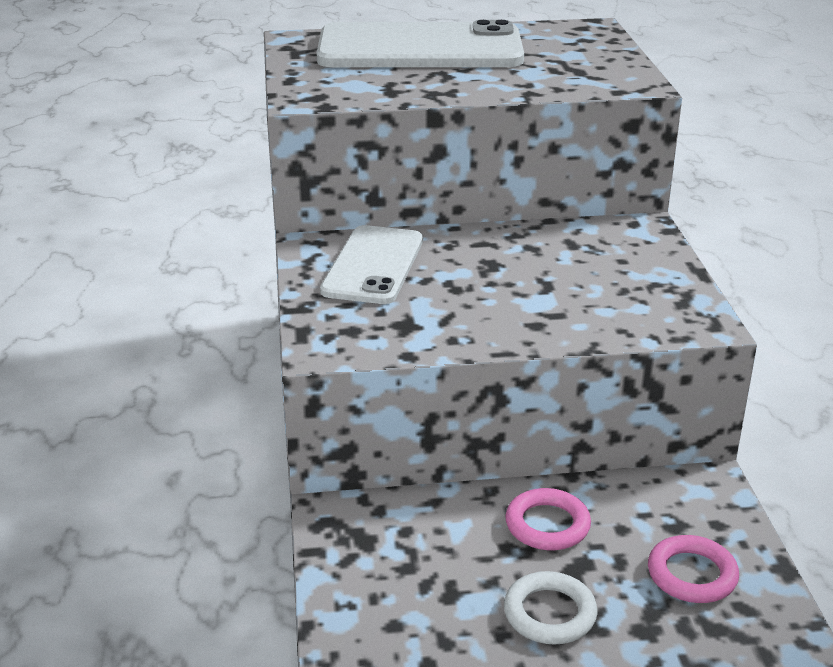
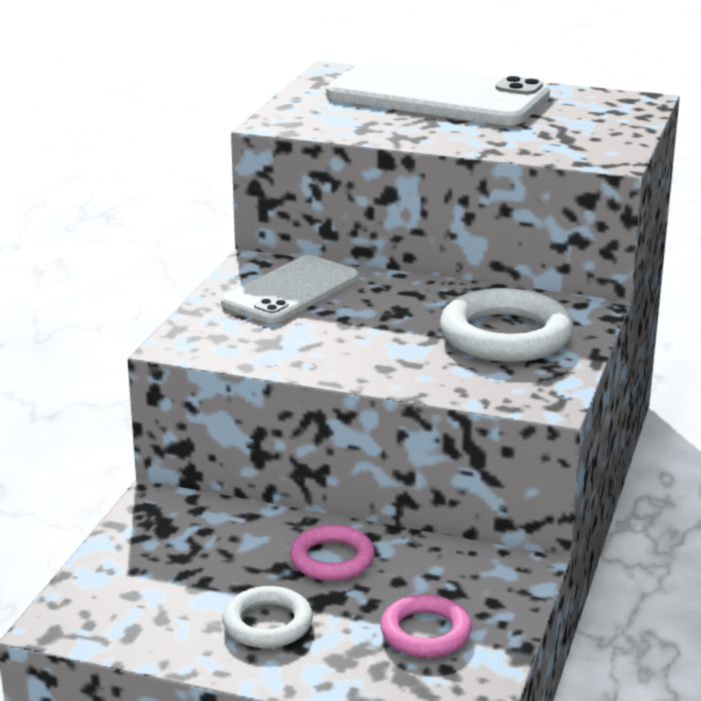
camera: 25 degrees right, 5 degrees down
(606, 268) = (505, 336): none -> white ring

